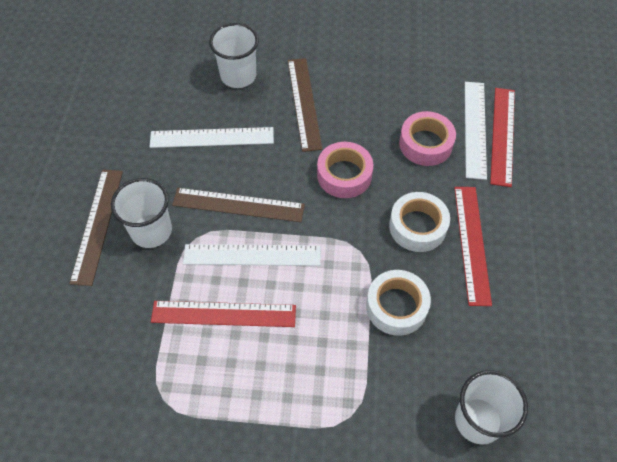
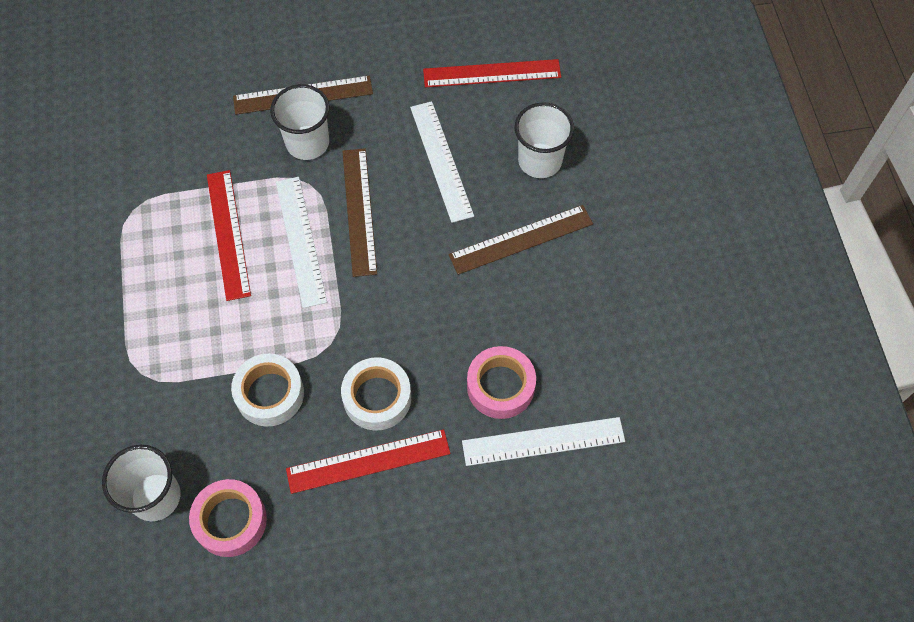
camera: 75 degrees right, 5 degrees up
(344, 175) = (428, 306): pink tape -> pink tape (230, 521)
(503, 135) = (543, 477): red ruler -> red ruler (492, 74)

